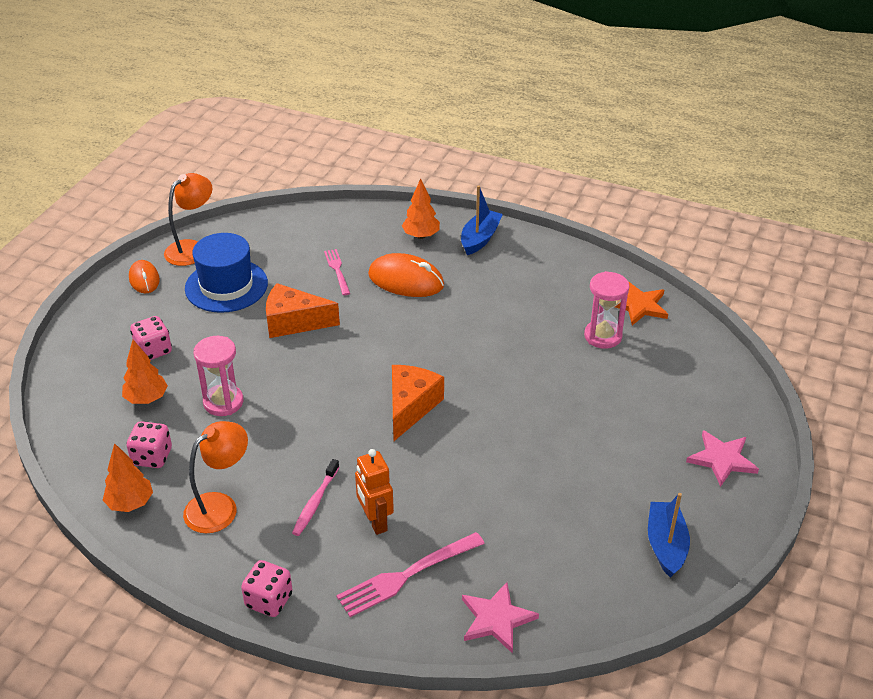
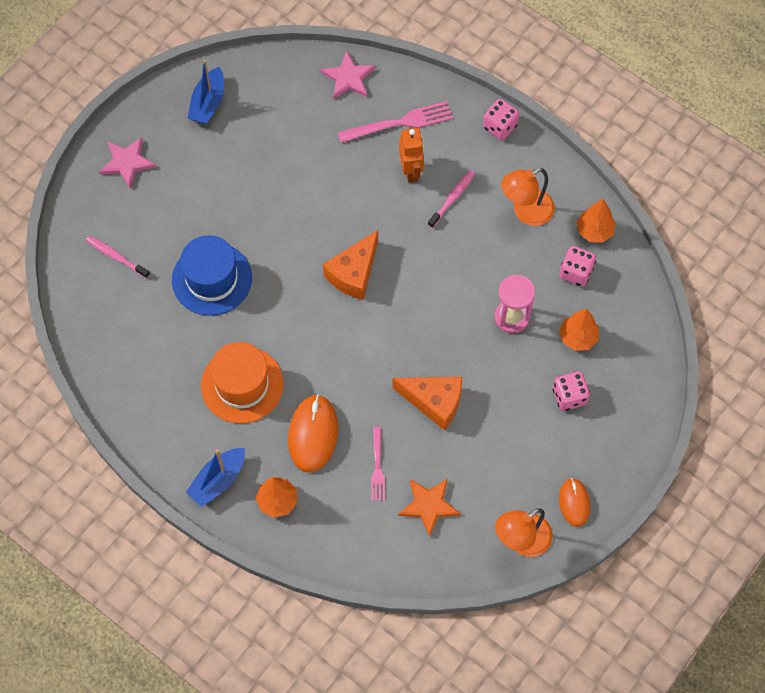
camera: 165 degrees left, 25 degrees up
(226, 286) = (492, 471): blue hat -> blue hat (212, 279)
(406, 280) = (313, 434): orange mouse -> orange mouse turned 60 degrees clockwise
(489, 301) = (242, 385): none -> orange hat
(603, 336) = (157, 313): pink hourglass -> none
(639, 306) = (105, 343): orange star -> orange star (429, 505)
(674, 372) = (116, 257): none -> pink toothbrush

